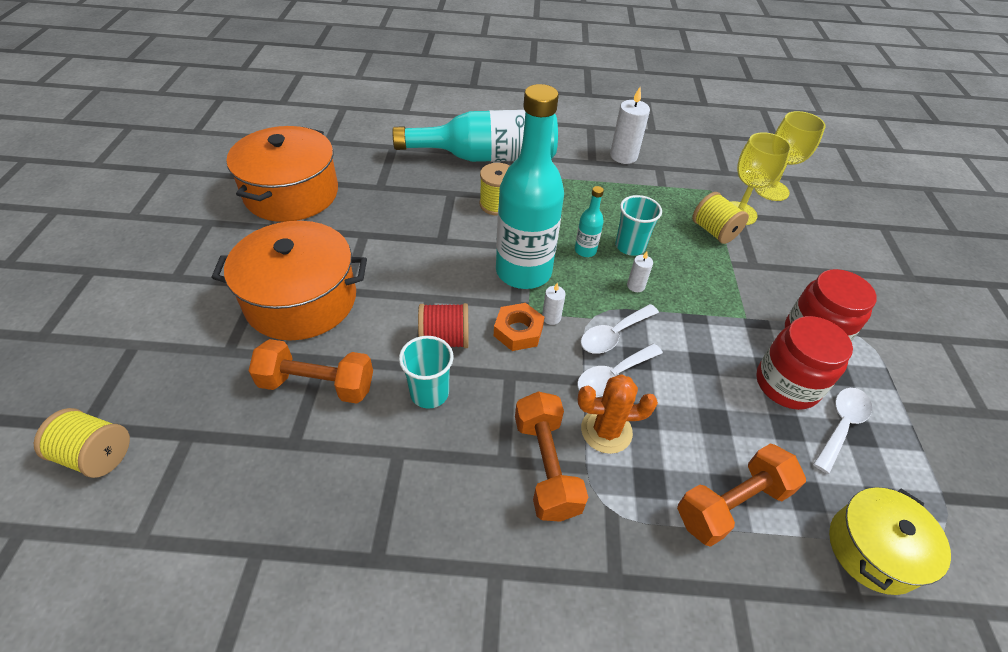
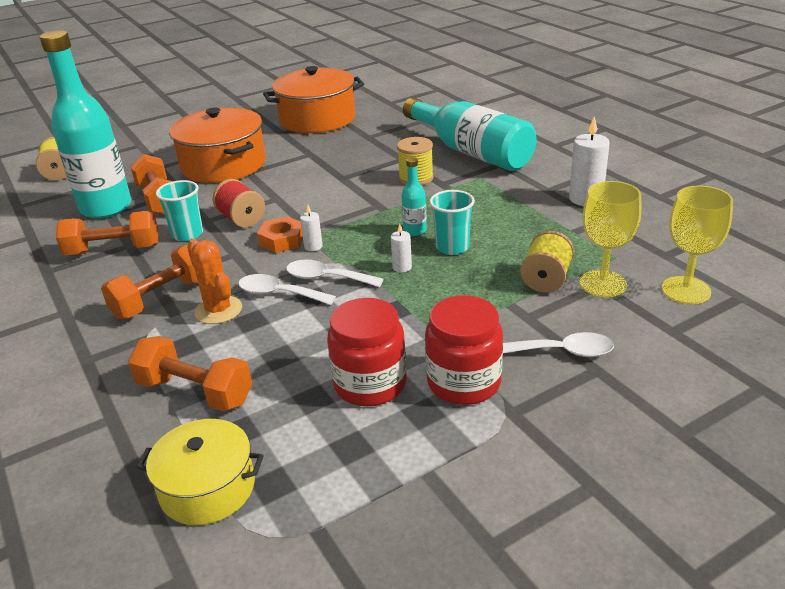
camera: 60 degrees right, 15 degrees down
(395, 472) = (113, 250): none -> orange dumbbell
(523, 272) = (350, 217): turquoise bottle -> turquoise bottle (106, 208)
(841, 425) = (350, 432): white spoon -> white spoon (562, 352)

